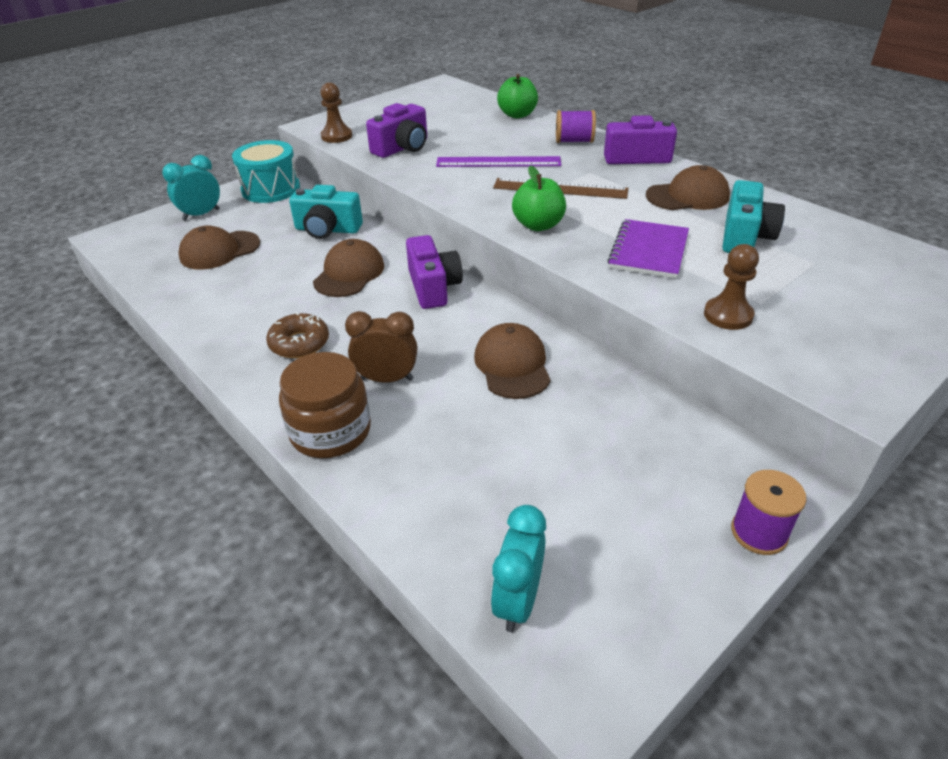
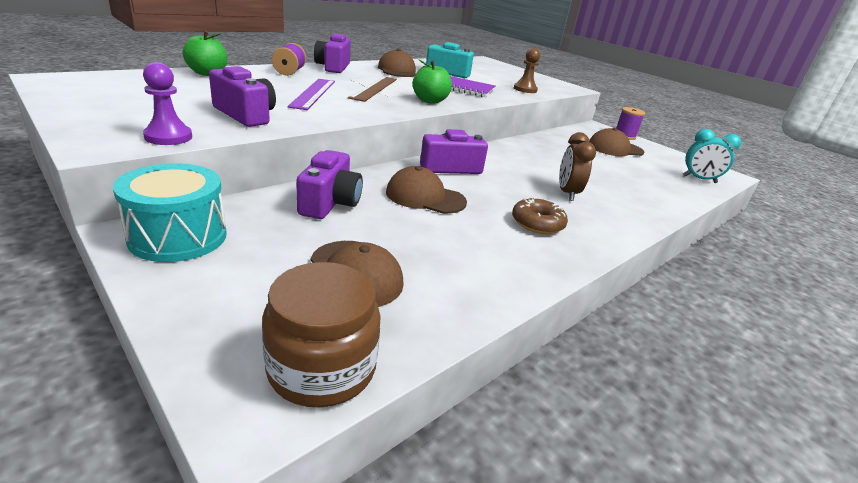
camera: 95 degrees left, 10 degrees down
(201, 215) = (225, 298): turquoise clock -> none
(327, 229) = (330, 203): turquoise camera -> purple camera
(330, 431) = (629, 215): brown jar -> brown jar (322, 368)
(336, 136) = (168, 137): brown pawn -> purple pawn
(512, 365) = (537, 157): brown cap -> brown cap (615, 148)

